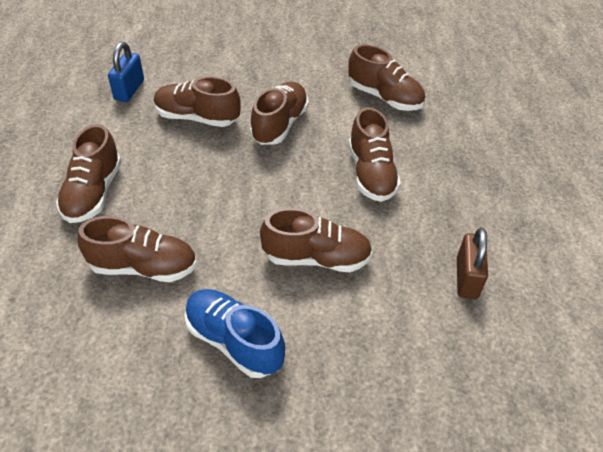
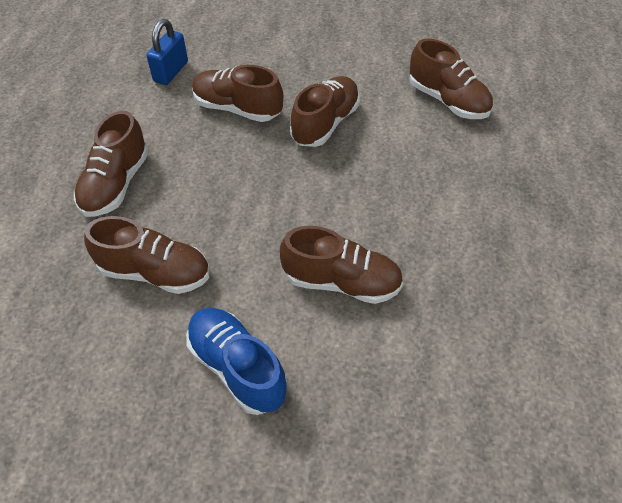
camera: 10 degrees right, 5 degrees up
(371, 173) = (418, 189): brown shoe -> none
(466, 278) = (508, 324): brown padlock -> none

